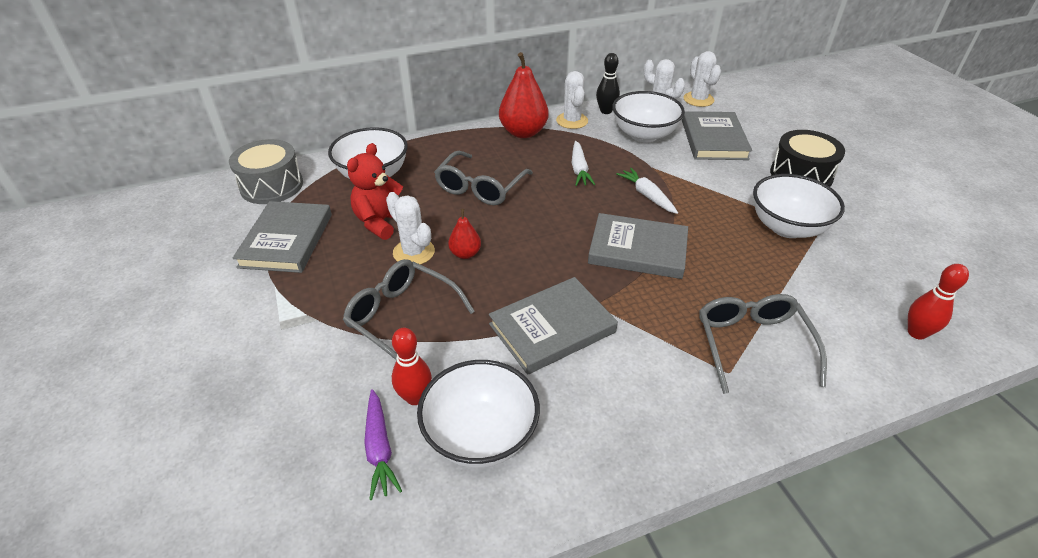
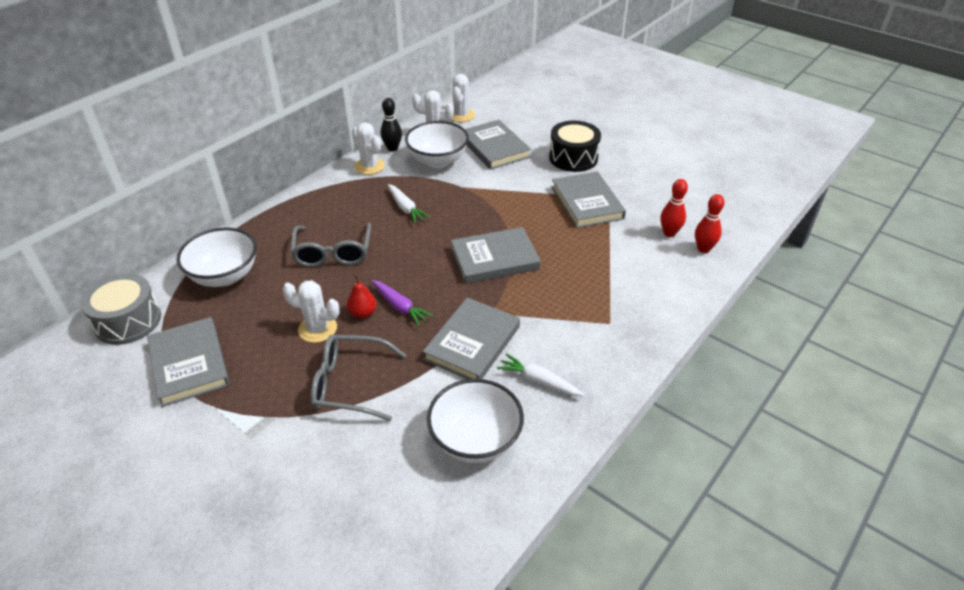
camera: 30 degrees left, 0 degrees up
(379, 448) = (408, 484): purple carrot -> purple carrot (400, 307)
(381, 222) = (267, 314): red teddy bear -> none
(415, 397) = (407, 437): red bowling pin -> red bowling pin (669, 233)
(523, 132) = (334, 190): red pear -> none
(647, 196) = (473, 212): white carrot -> white carrot (539, 381)
(698, 99) = (461, 115): white cactus -> white cactus turned 60 degrees clockwise
(752, 344) = (612, 297): grey glasses -> none
(787, 227) = (587, 203): white bowl -> grey book

